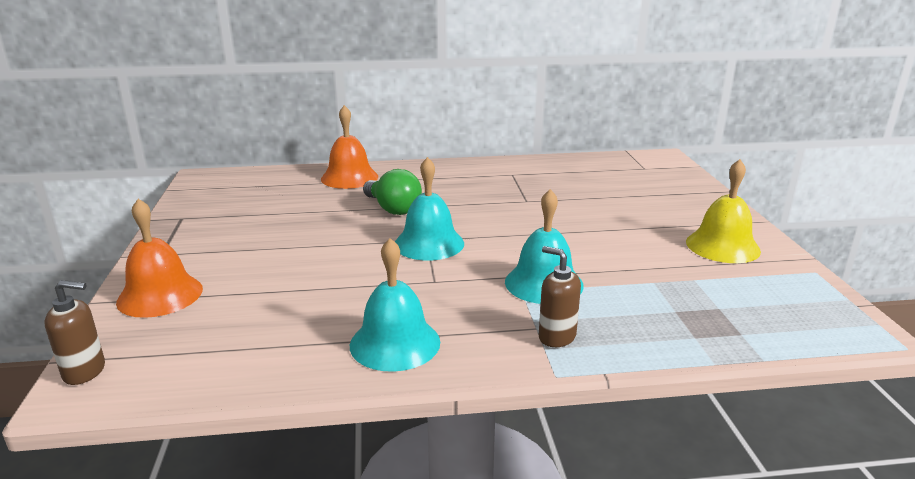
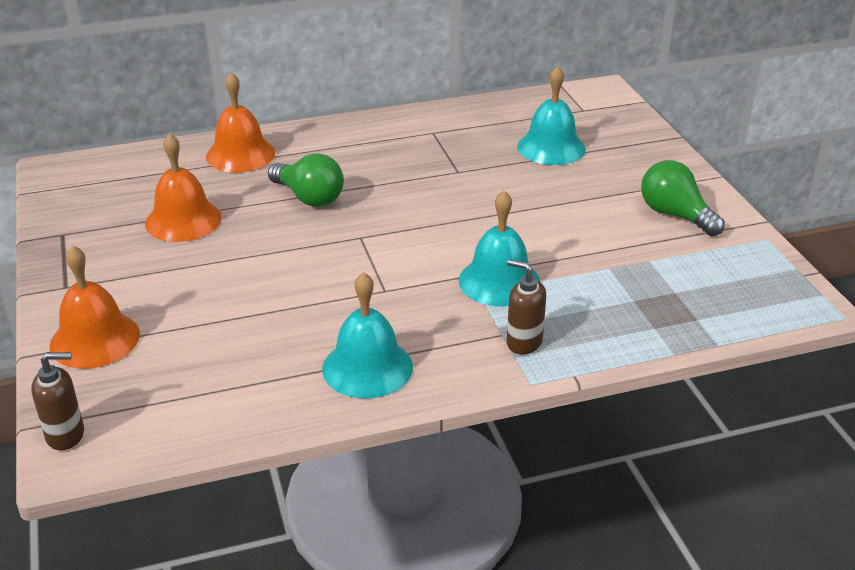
camera: 10 degrees left, 10 degrees up
(282, 216) = (183, 220): none -> orange bell
(429, 243) = (365, 242): turquoise bell -> turquoise bell (551, 147)
(722, 246) = (675, 215): yellow bell -> green light bulb

